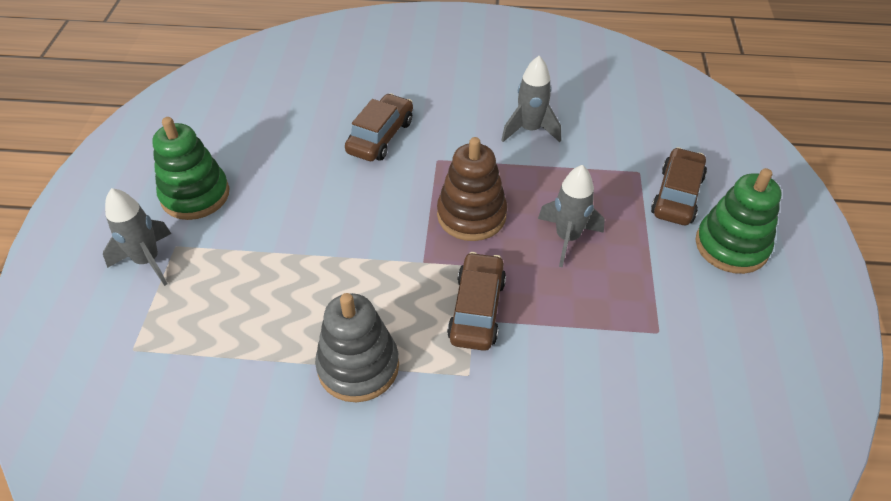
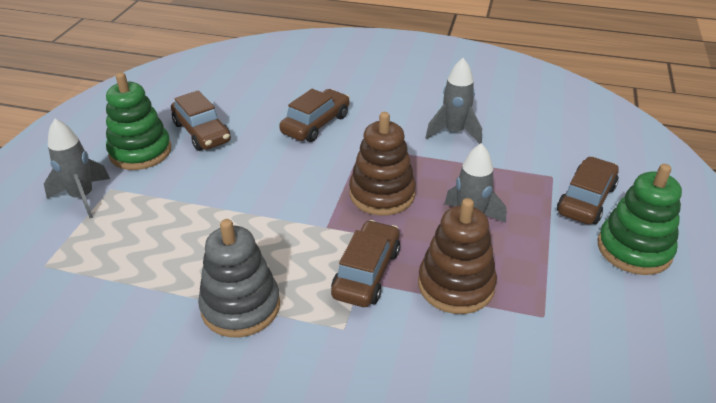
camera: 10 degrees right, 10 degrees down
(257, 162) = (202, 132): none -> brown car
(568, 310) = (456, 285): none -> brown stacking toy

